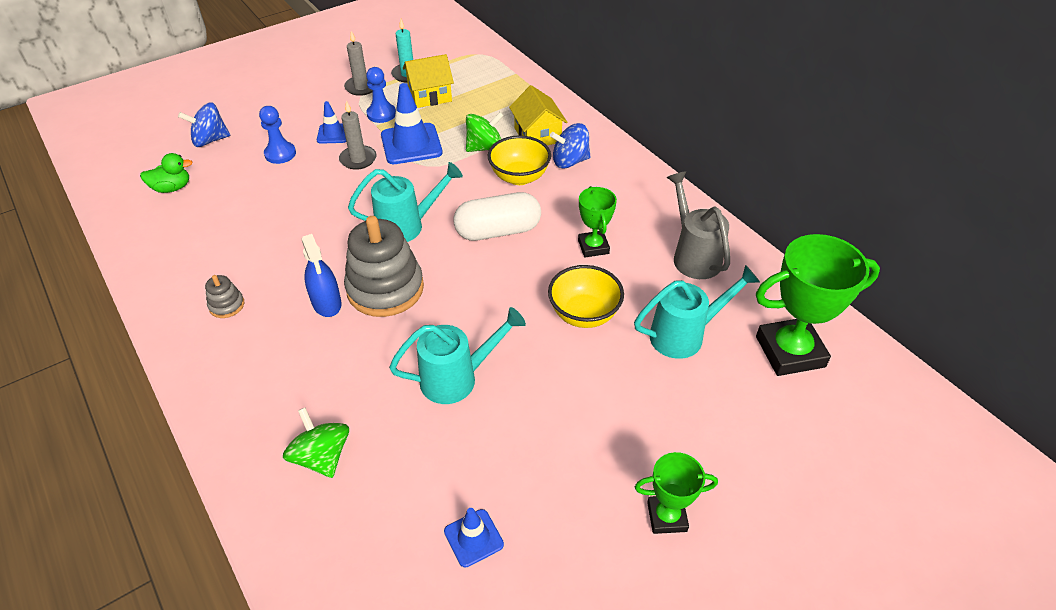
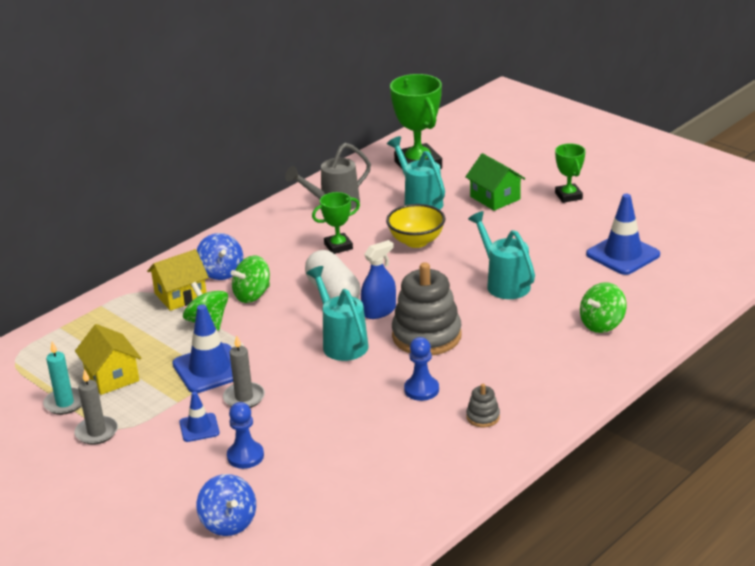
camera: 100 degrees left, 15 degrees down
(172, 188) = (327, 519): green duck -> none
(326, 303) = (456, 362): blue spray bottle -> blue spray bottle (379, 311)
(381, 114) = (154, 403): blue pawn -> blue pawn (421, 389)
(473, 538) = (623, 255): blue traffic cone -> blue traffic cone, size x1.80
(519, 177) = (252, 295): yellow bowl -> green spinning top
(678, 419) = (495, 198): none -> green house

